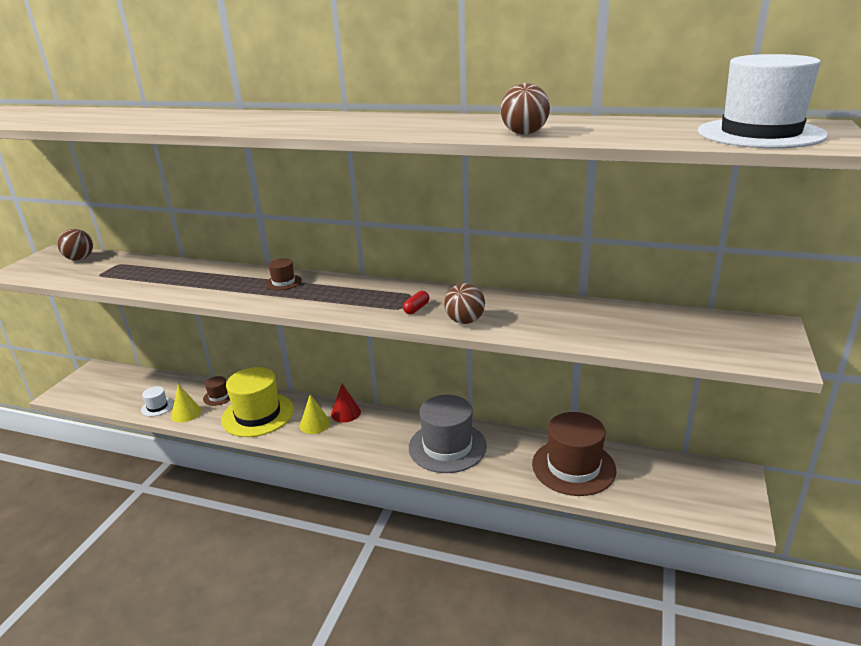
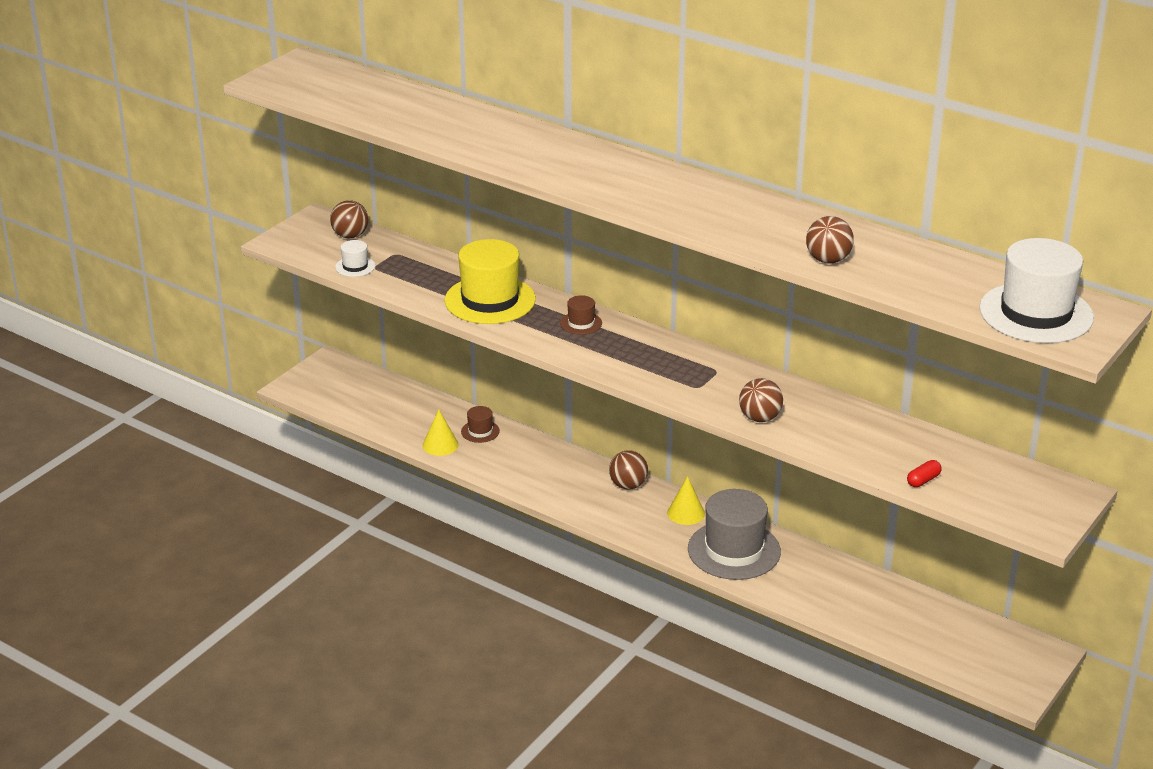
camera: 15 degrees right, 5 degrees up
(157, 407) = (407, 429): white hat -> white hat (355, 266)
(258, 414) = (524, 465): yellow hat -> yellow hat (490, 300)
(315, 424) = (588, 491): yellow cone -> yellow cone (686, 513)
(345, 413) = (628, 485): red cone -> brown ball
(416, 309) = (715, 391): red capsule -> red capsule (923, 480)
(573, 467) = (867, 603): brown hat -> none

